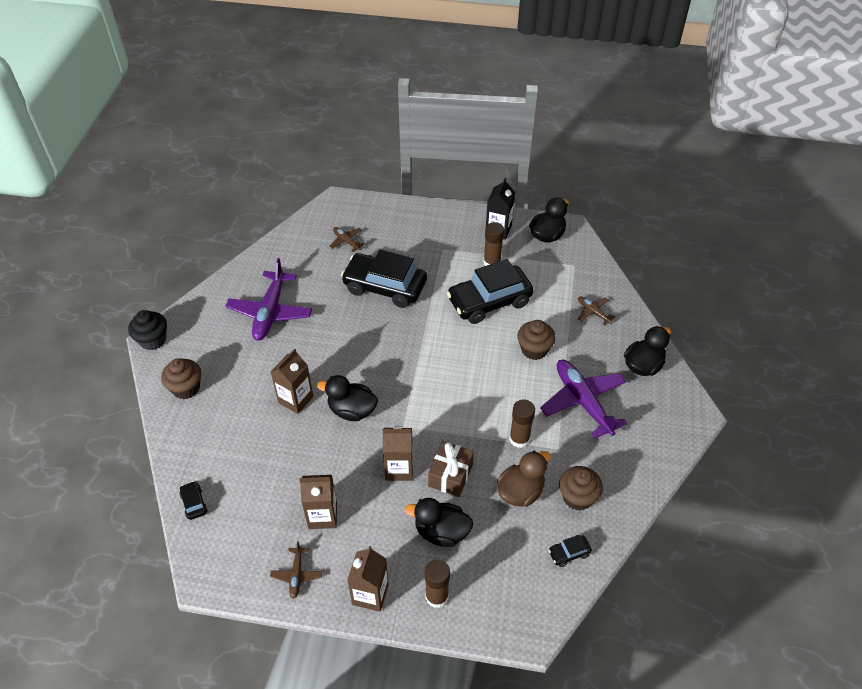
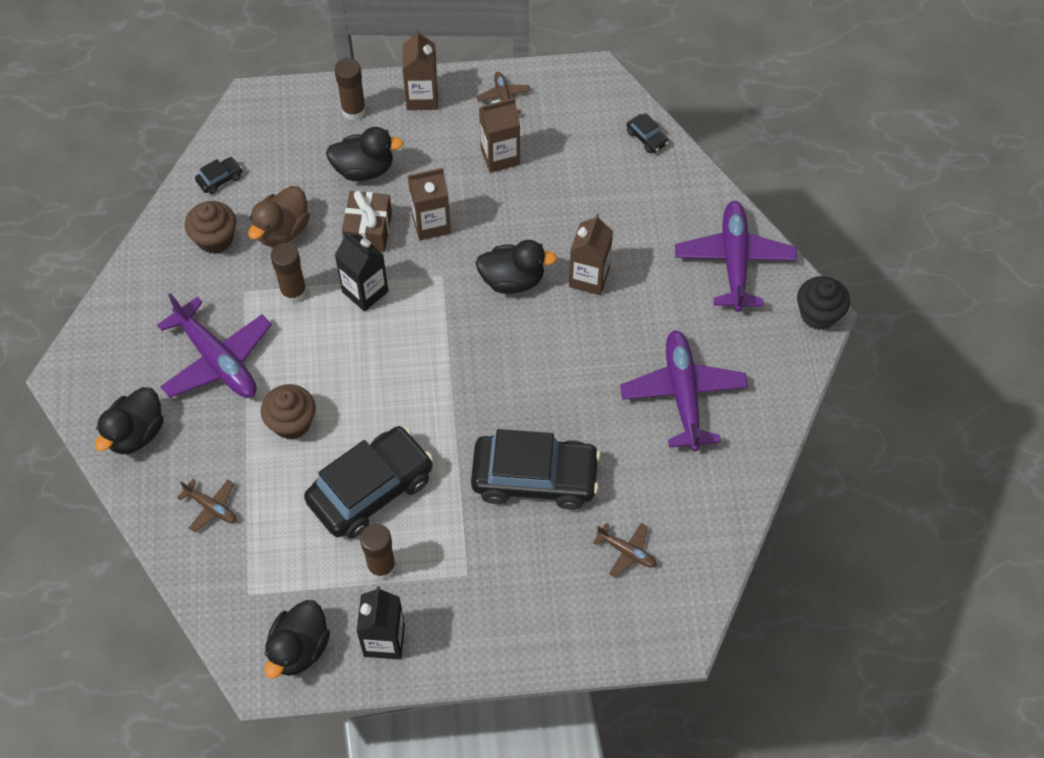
camera: 165 degrees right, 10 degrees up
(186, 388) = (734, 260): brown cupcake -> purple plane
(464, 426) = (365, 292): none -> black carton

